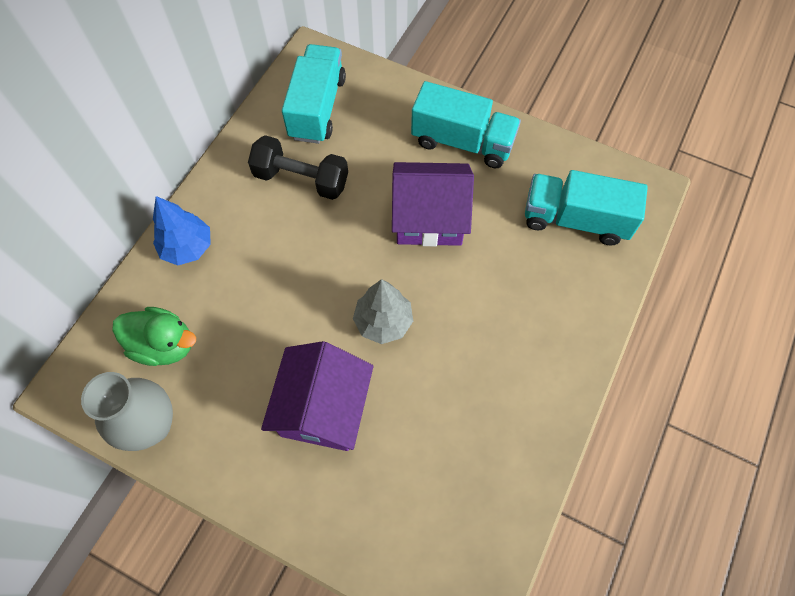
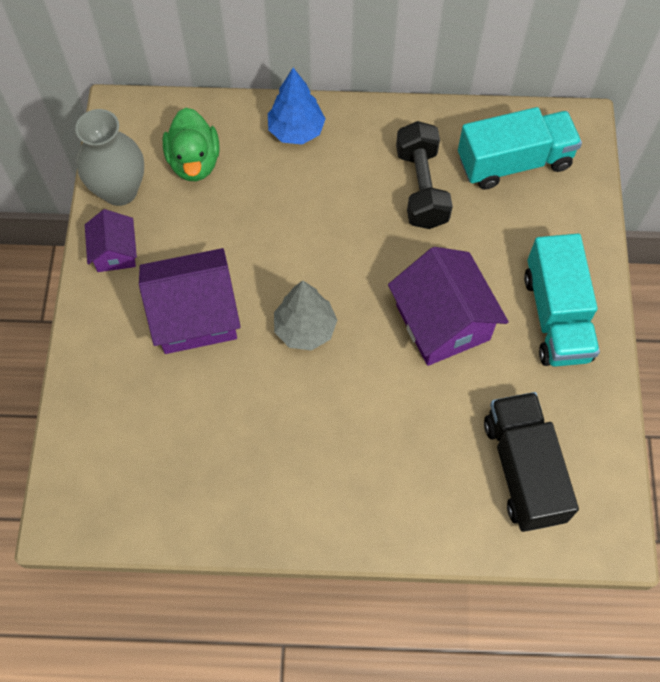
camera: 65 degrees right, 0 degrees up
(217, 456) = (115, 252): none -> purple house
(575, 219) = (523, 470): turquoise truck -> black truck

